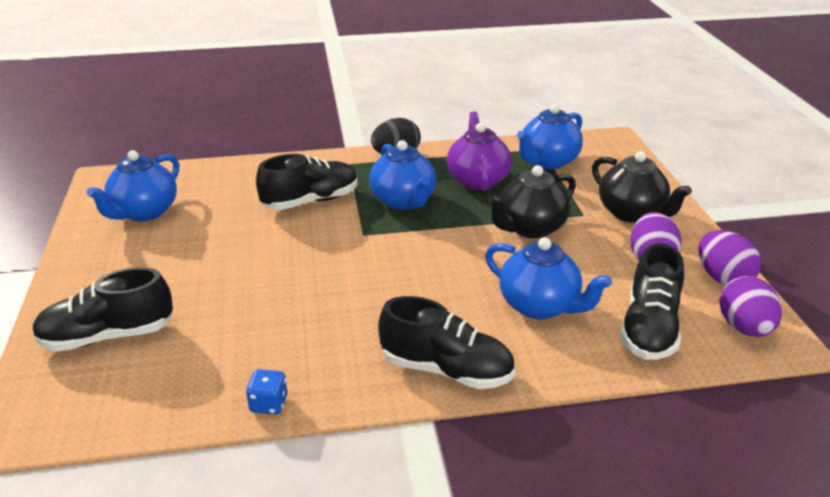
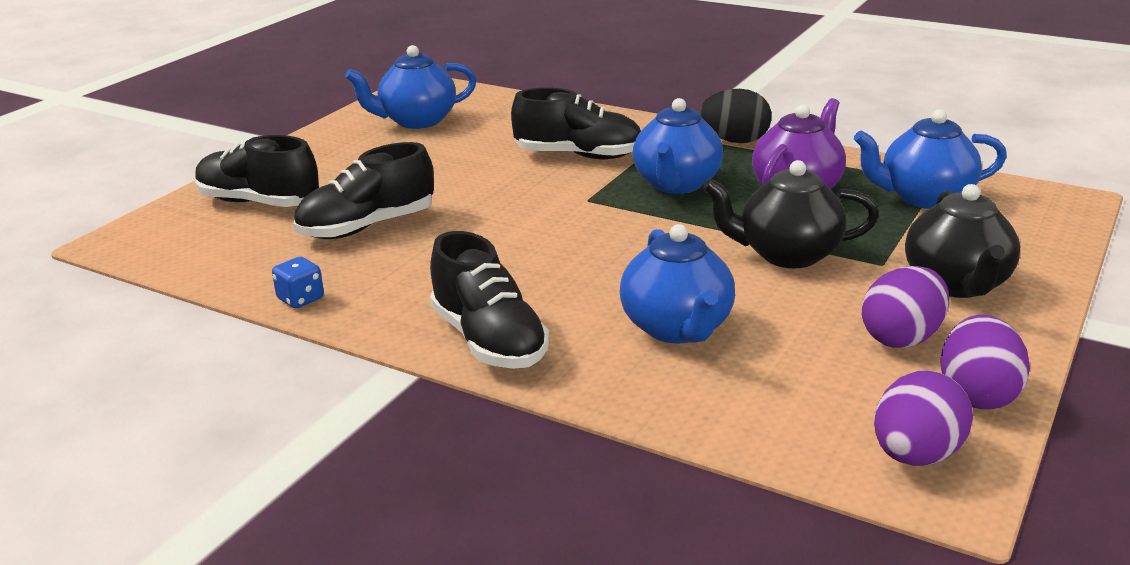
camera: 40 degrees right, 5 degrees down
(649, 328) = (779, 401): black shoe -> black shoe (367, 227)

